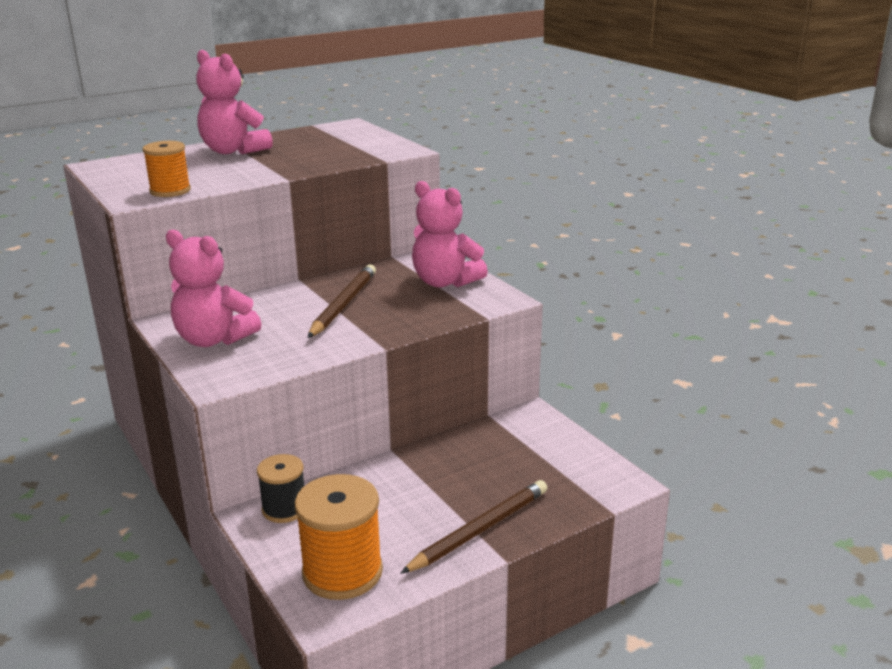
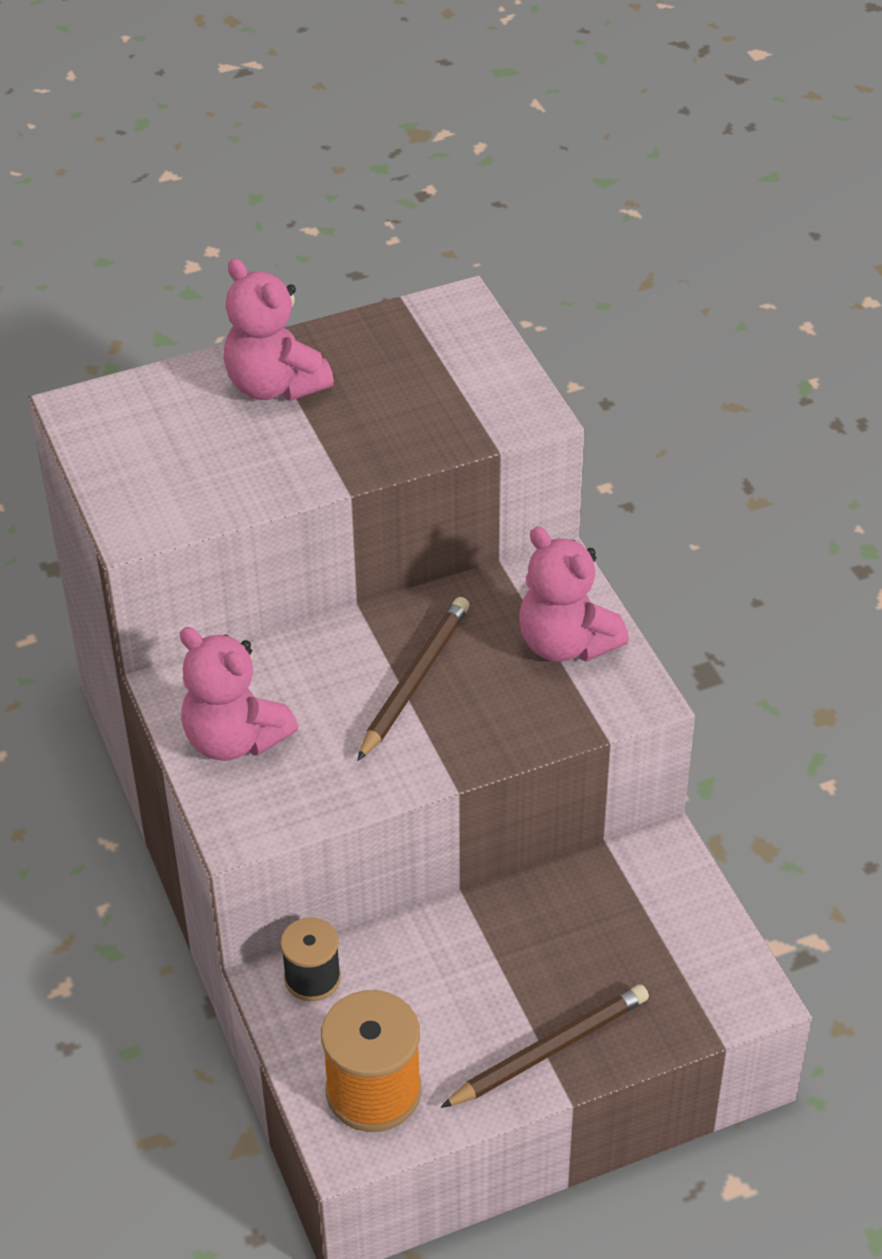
camera: 10 degrees right, 20 degrees up
(170, 191) = (183, 510): orange spool -> none

